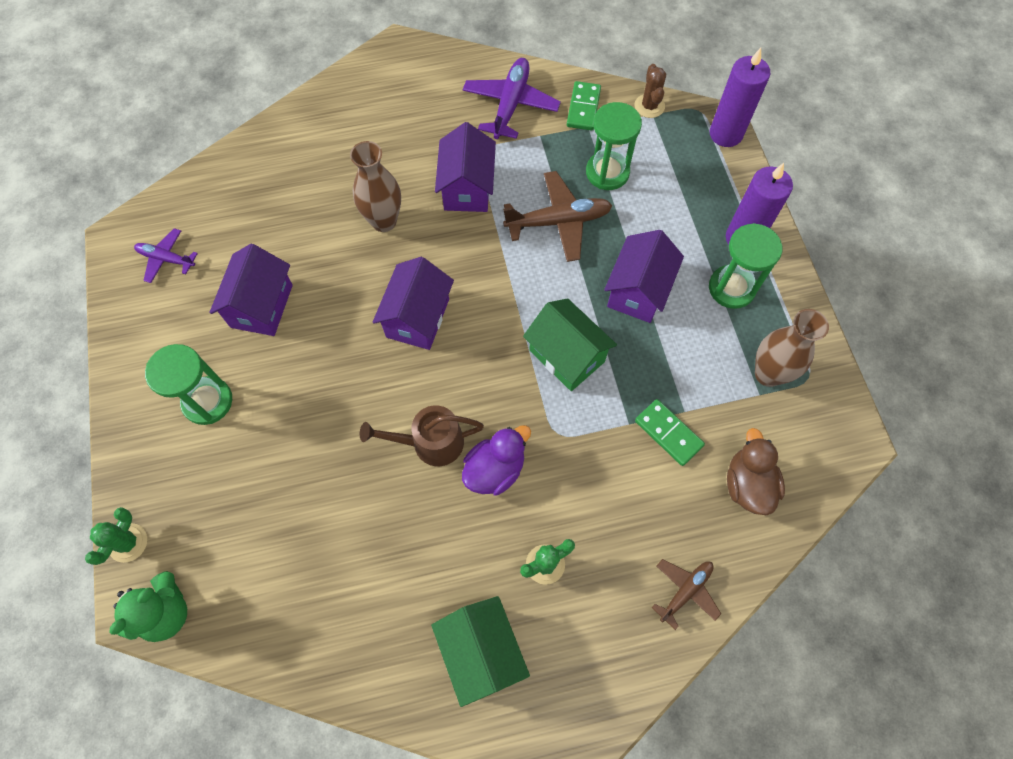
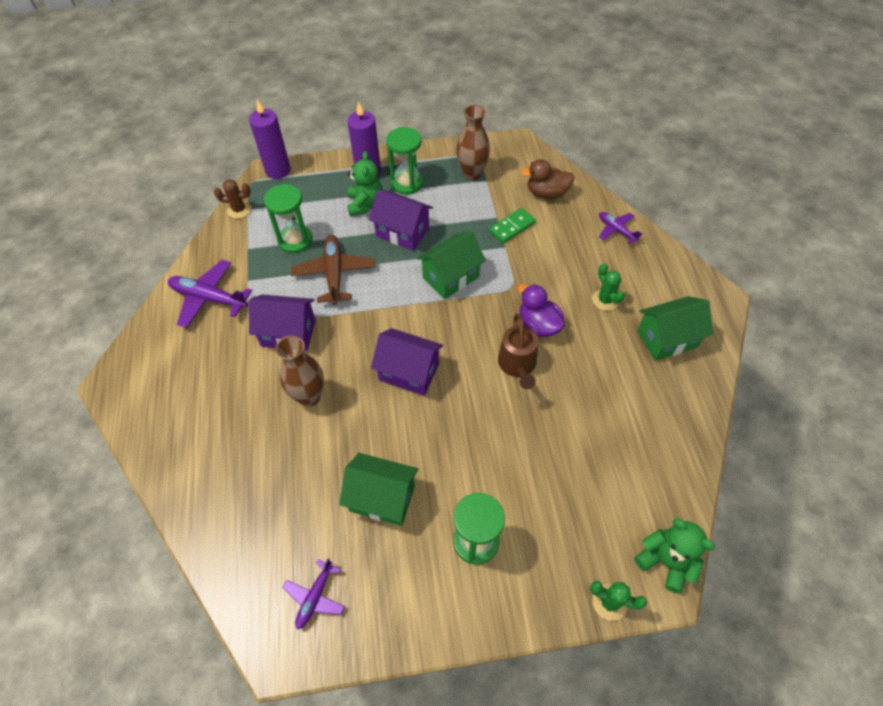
camera: 85 degrees left, 10 degrees down
(262, 306) = (382, 498): purple house -> green house
(583, 108) = (228, 250): green domino -> none
(681, 242) = (365, 204): none -> green teddy bear
(685, 591) = (616, 230): brown plane -> purple plane

